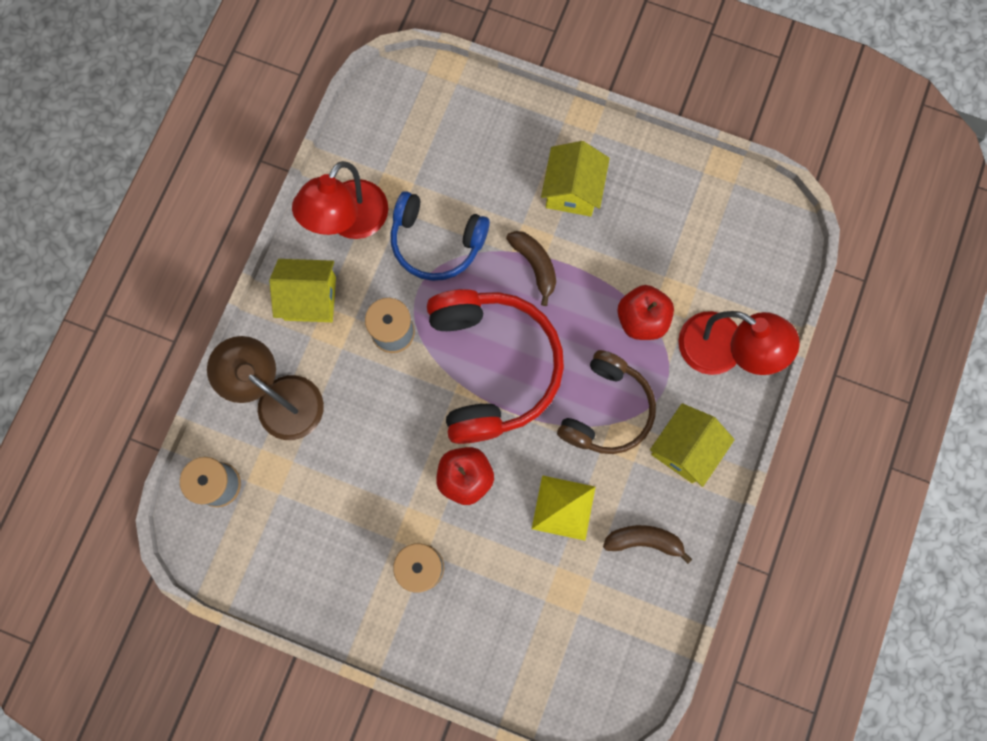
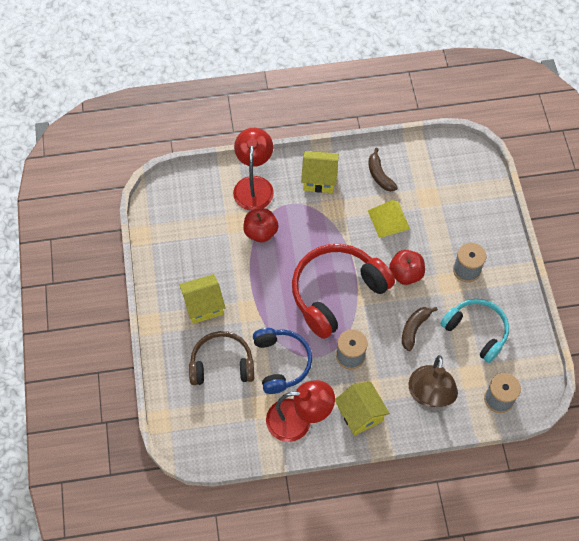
camera: 120 degrees left, 15 degrees down
(326, 519) = (476, 331): none -> turquoise headphones
(535, 265) = (262, 301): brown banana -> brown banana (414, 328)
(607, 410) = (323, 224): brown headphones -> brown headphones (222, 364)

